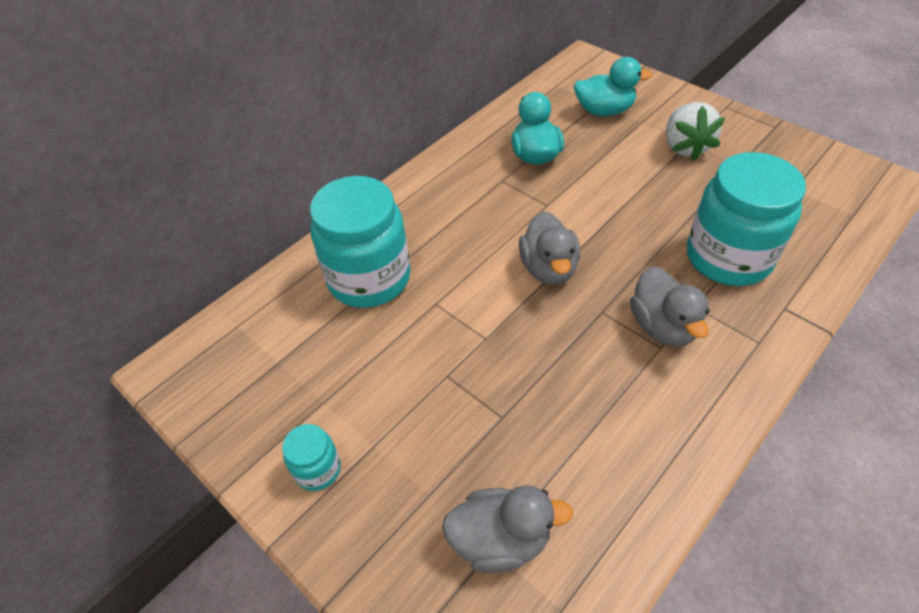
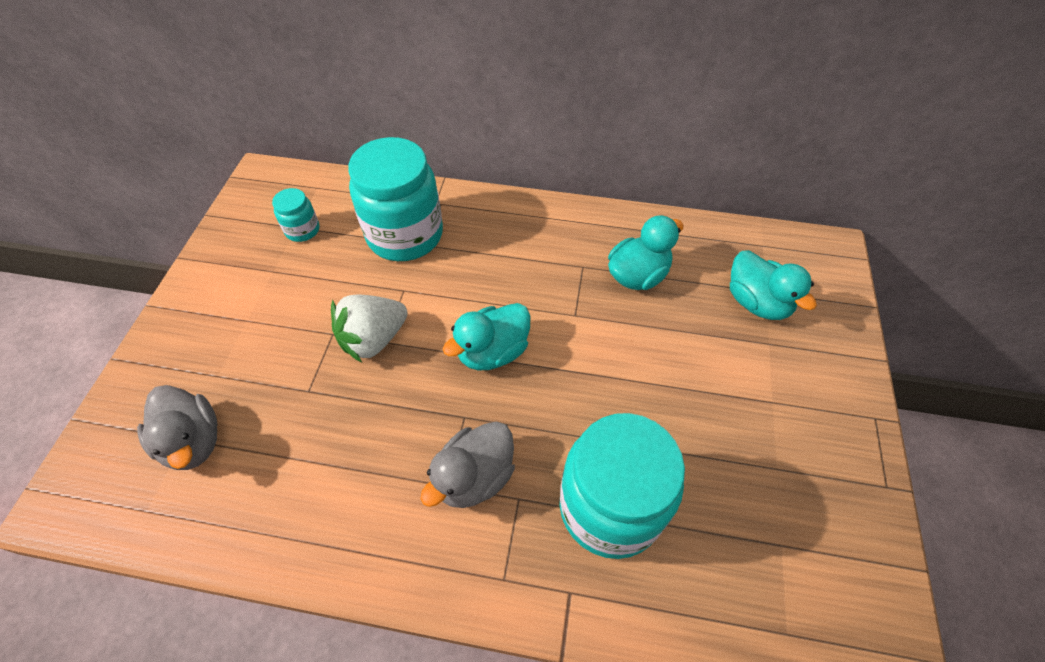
camera: 55 degrees right, 5 degrees up
(318, 469) = (213, 298): turquoise jar -> turquoise jar (302, 230)
(548, 268) = (492, 352): grey duck -> turquoise duck
(685, 147) = (761, 401): white strawberry -> white strawberry (373, 339)

